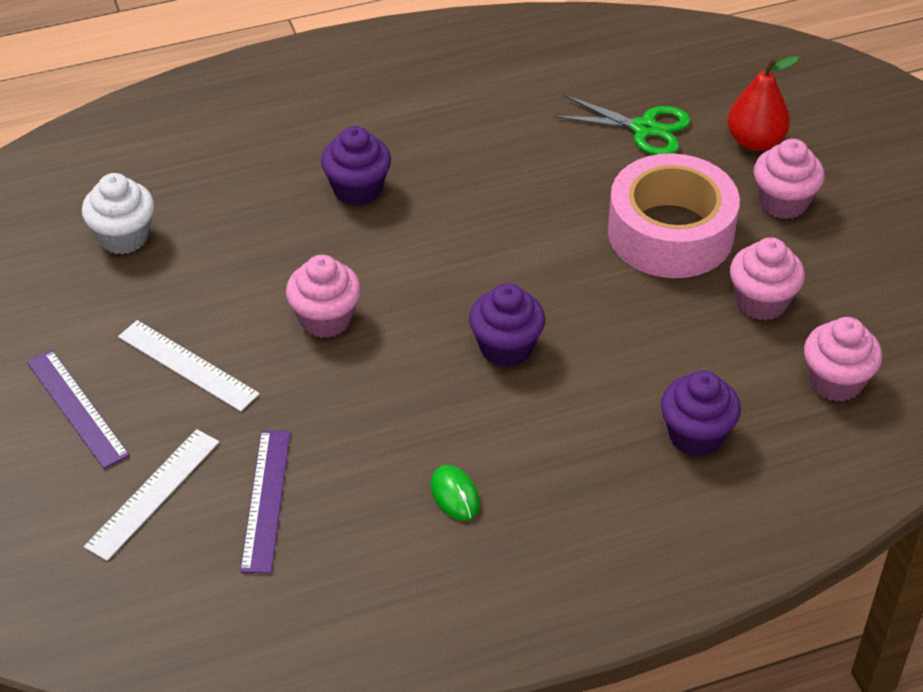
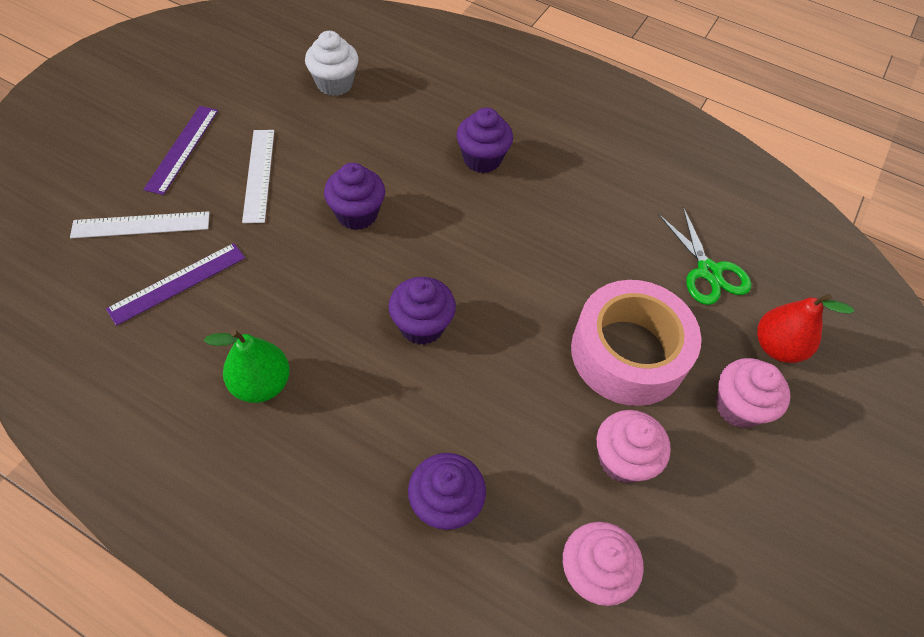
camera: 45 degrees right, 10 degrees up
(325, 319) = (357, 214): pink cupcake -> purple cupcake
(455, 495) = (261, 384): green mouse -> green pear

